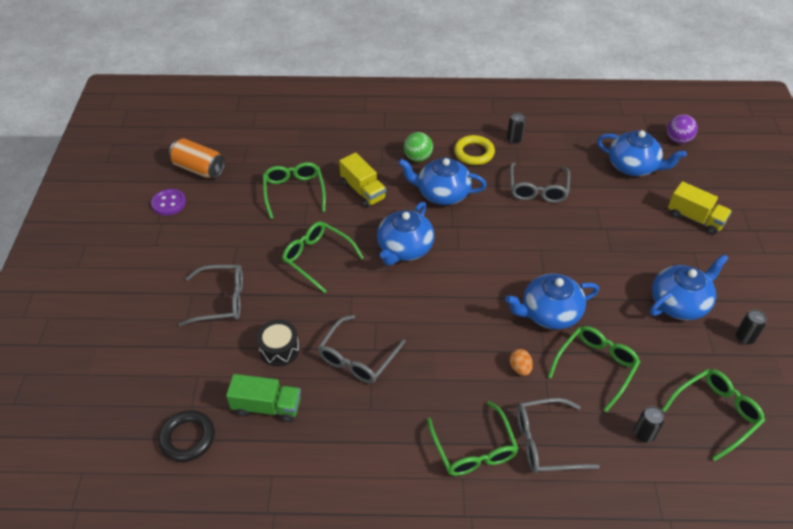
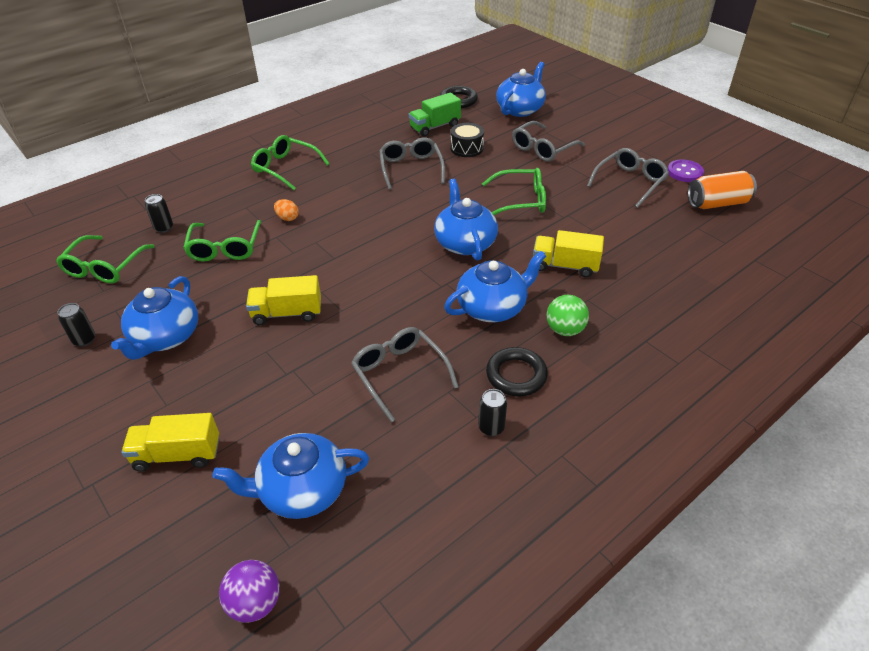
camera: 140 degrees right, 5 degrees down
(294, 192) = (616, 231): green glasses -> none
(474, 153) = (516, 375): yellow ring -> black ring
(546, 442) = (237, 192): grey glasses -> grey glasses (629, 182)
(549, 313) = (291, 263): blue teapot -> blue teapot (520, 109)
(580, 270) = (287, 313): none -> yellow truck

